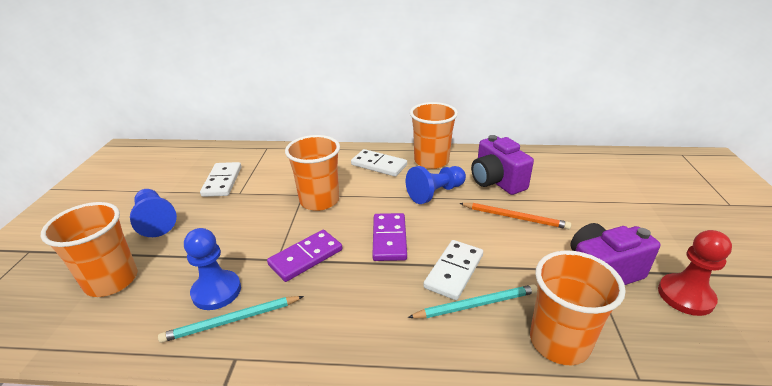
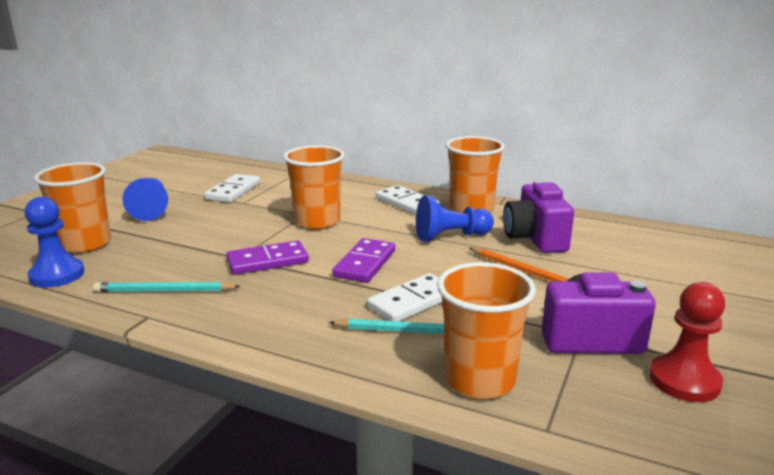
camera: 20 degrees right, 10 degrees down
(216, 291) = (166, 269): blue pawn -> blue pawn (57, 275)

